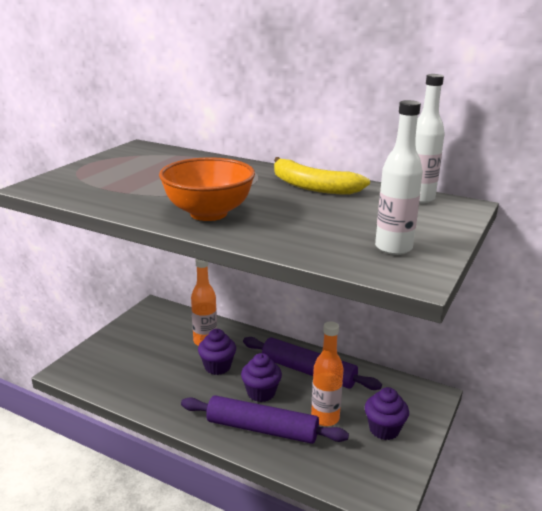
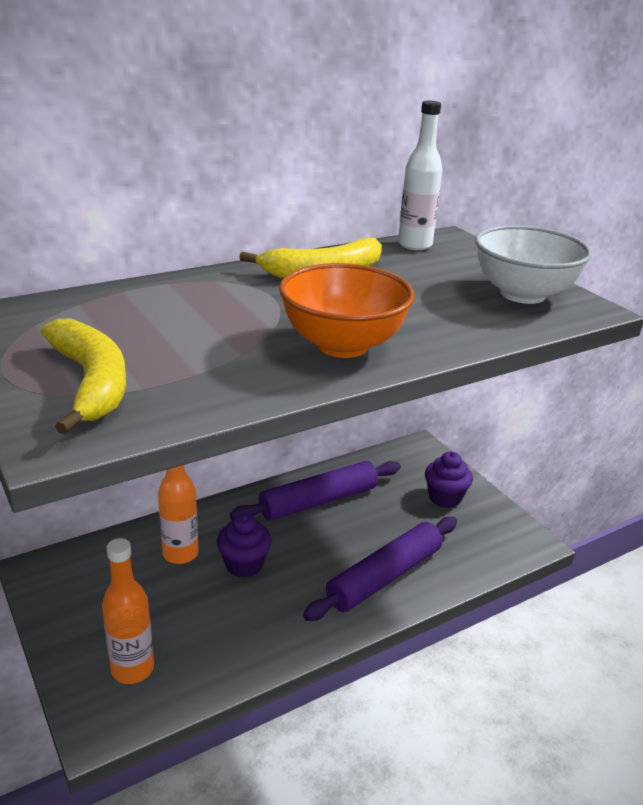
camera: 60 degrees left, 5 degrees up
(94, 178) = (92, 383): none -> yellow banana
(261, 393) = (325, 551): purple cupcake -> none
(325, 418) = (401, 525): orange bottle -> orange bottle (132, 669)
(393, 248) = (522, 294): white bottle -> white bowl

